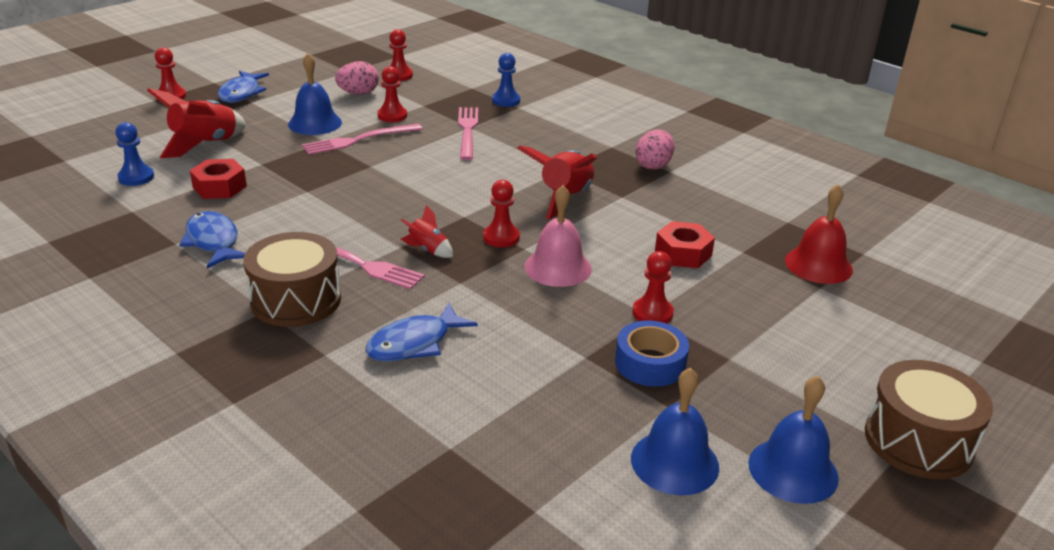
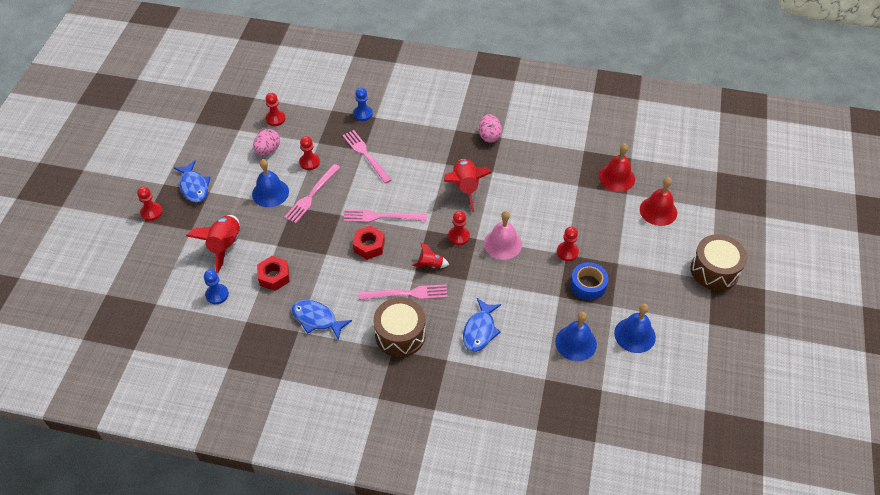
camera: 30 degrees left, 20 degrees up
(420, 185) = (382, 217): none -> pink fork
(683, 253) = (552, 201): red nut -> red nut (369, 246)
(793, 470) = (679, 313): blue bell -> blue bell (576, 343)
(862, 325) = (658, 211): none -> red bell

